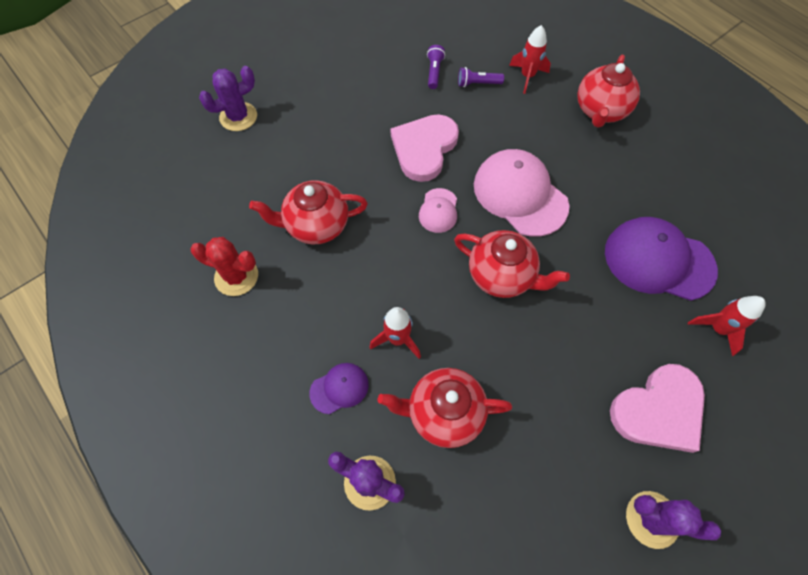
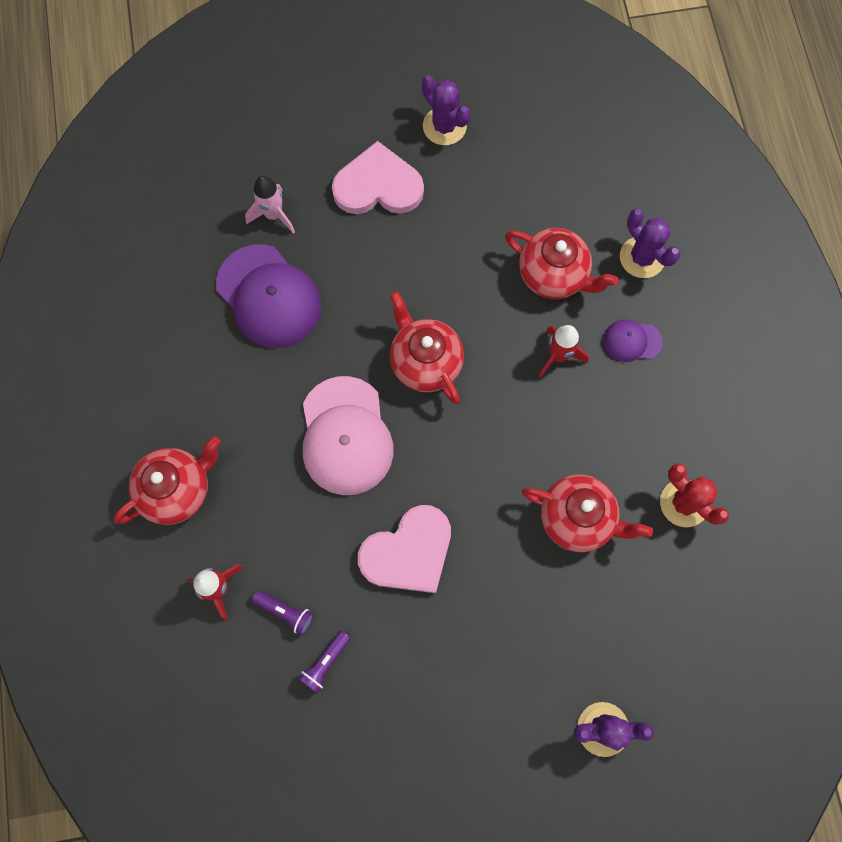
camera: 150 degrees left, 10 degrees up
(438, 210) = (441, 465): pink cap -> none
(717, 329) = (273, 215): red rocket -> pink rocket

